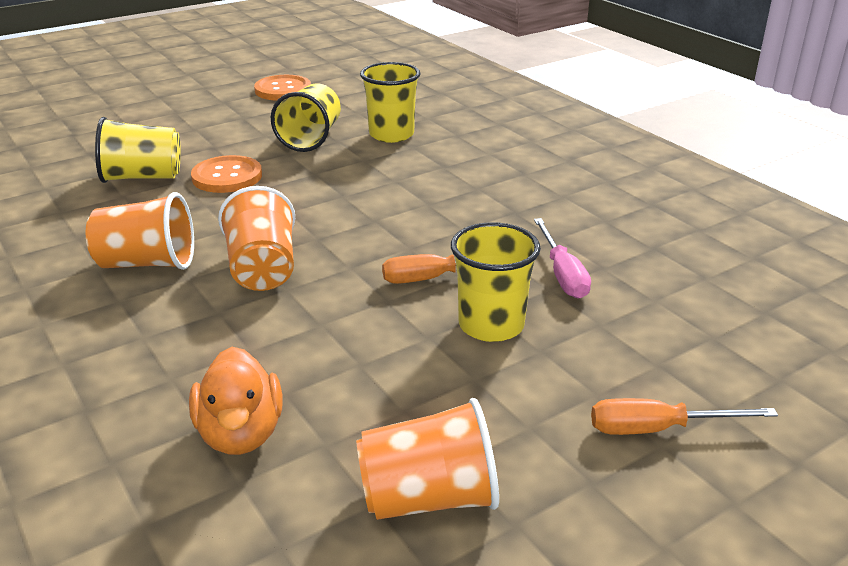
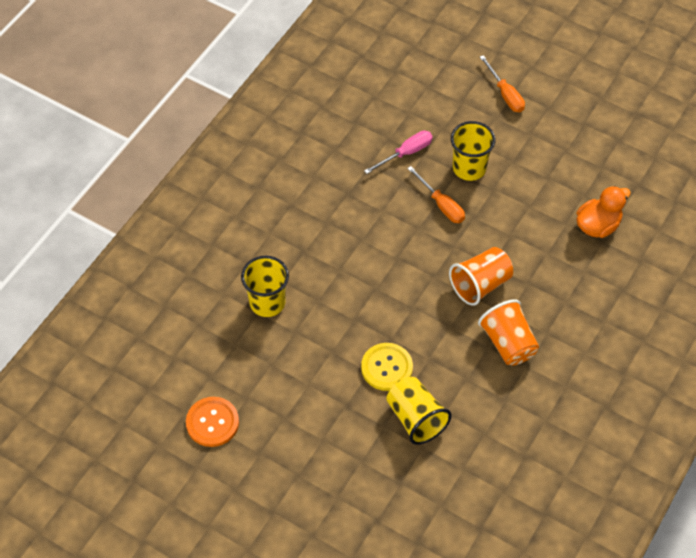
camera: 115 degrees left, 25 degrees up
(227, 177) = (387, 368): orange button -> yellow button
(311, 138) = (299, 350): yellow cup -> none
(428, 498) = (588, 152): orange cup -> none

